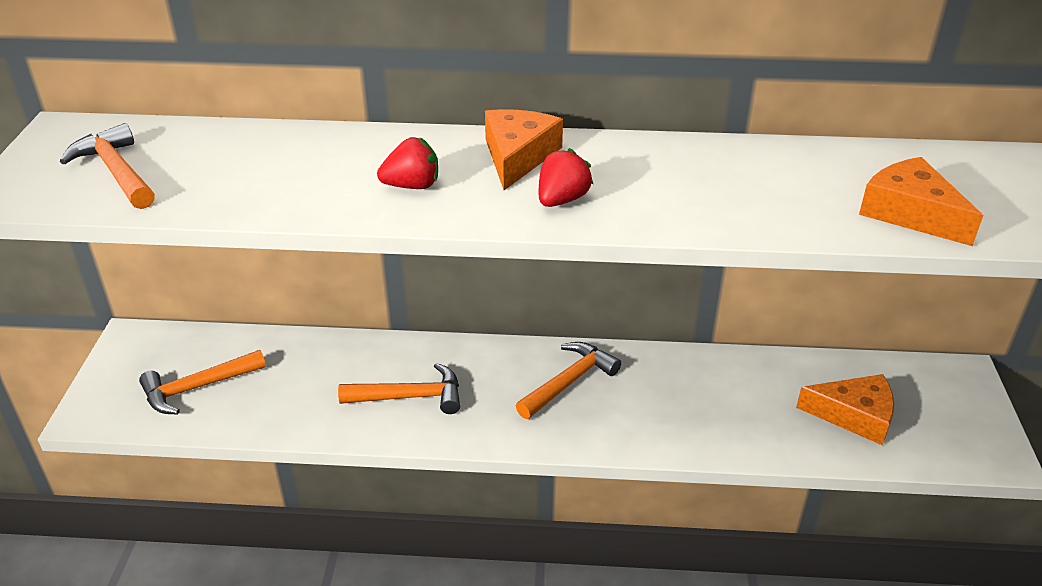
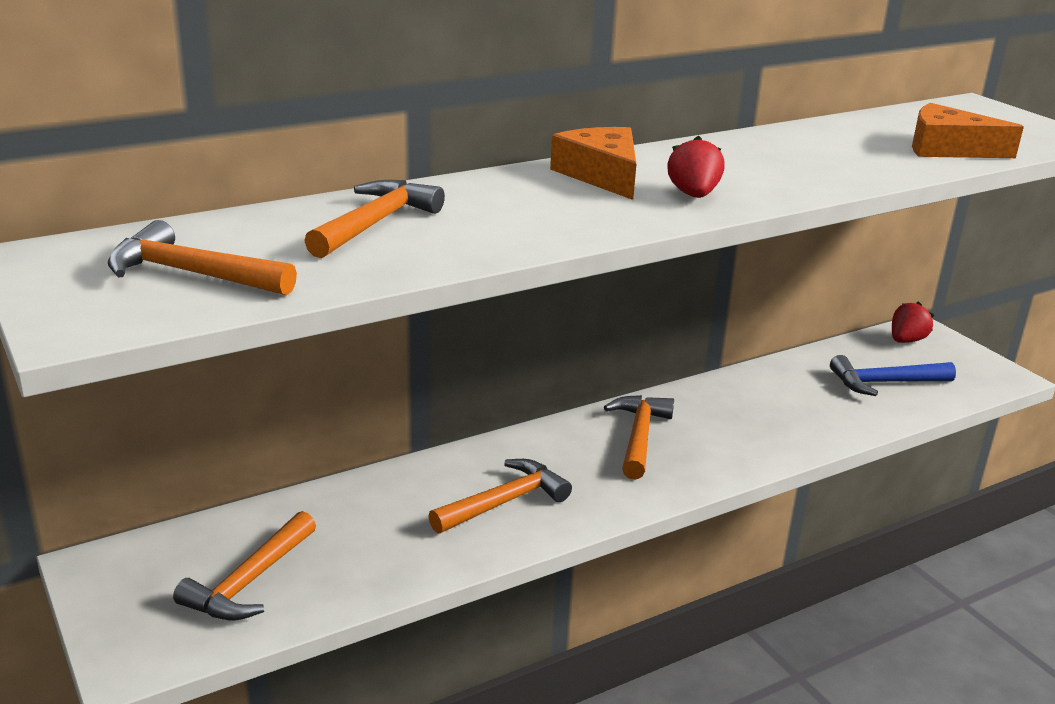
camera: 35 degrees left, 10 degrees down
(284, 159) = (375, 223): none -> orange hammer
(412, 186) = (544, 214): red strawberry -> red strawberry (906, 340)
(854, 415) = (884, 383): orange cheese -> blue hammer

